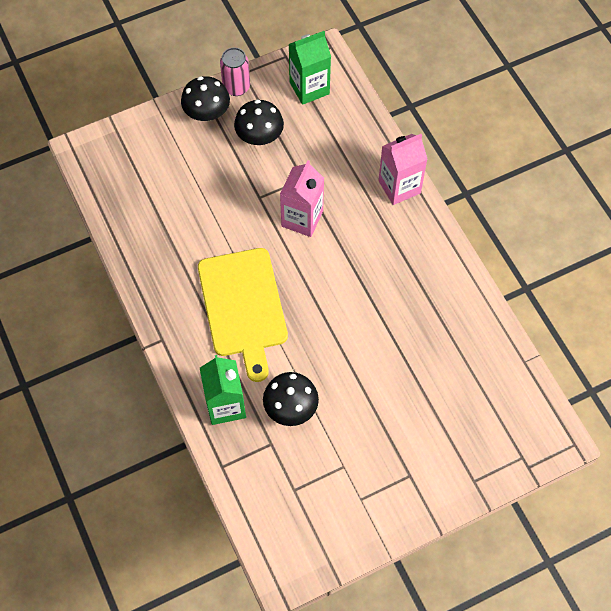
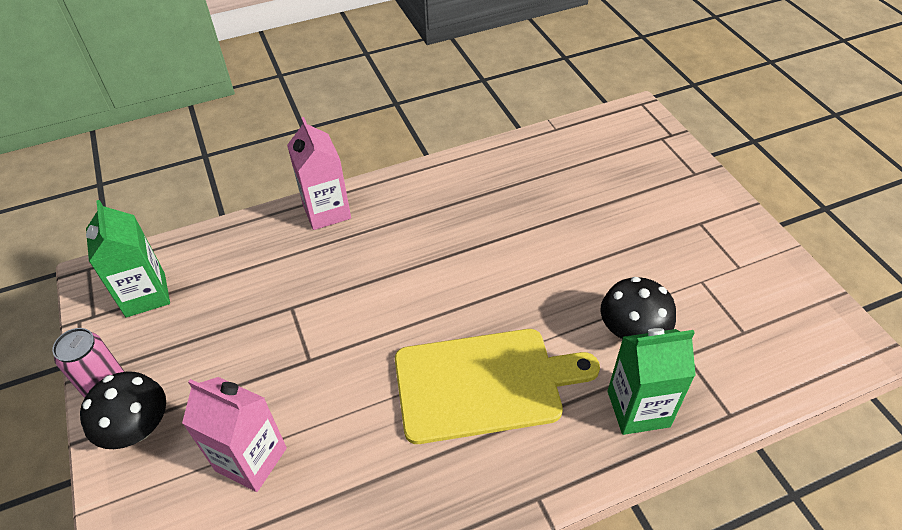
camera: 85 degrees left, 15 degrees down
(259, 136) = (205, 357): black mushroom -> none
(302, 219) = (353, 310): pink carton -> pink carton (251, 459)

